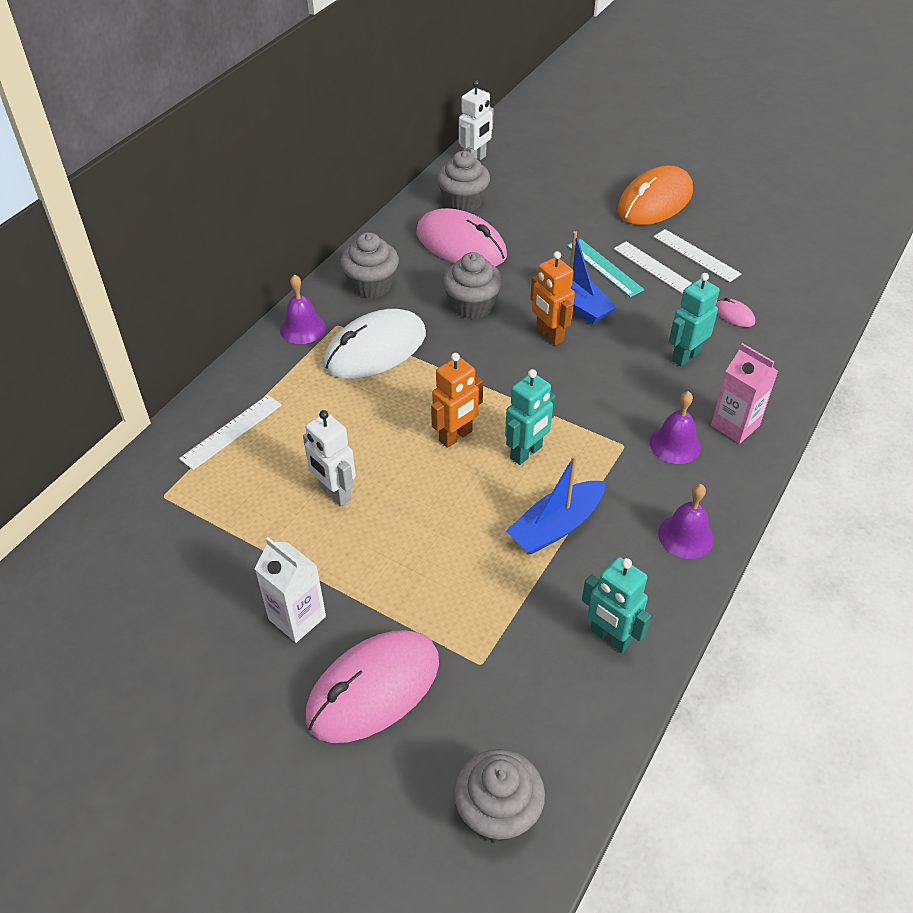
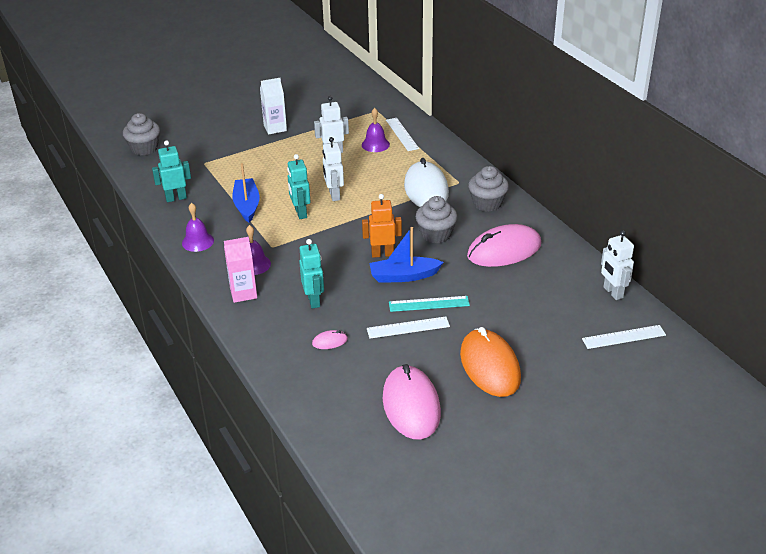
camera: 120 degrees right, 10 degrees down
(302, 328) = (465, 170): purple bell -> purple bell (375, 144)
(373, 689) = (223, 136): pink mouse -> pink mouse (411, 405)
(456, 436) = (334, 195): orange robot -> white robot
(463, 202) = (556, 268): grey cupcake -> none
(696, 255) = (406, 355): white ruler -> white ruler (623, 337)

